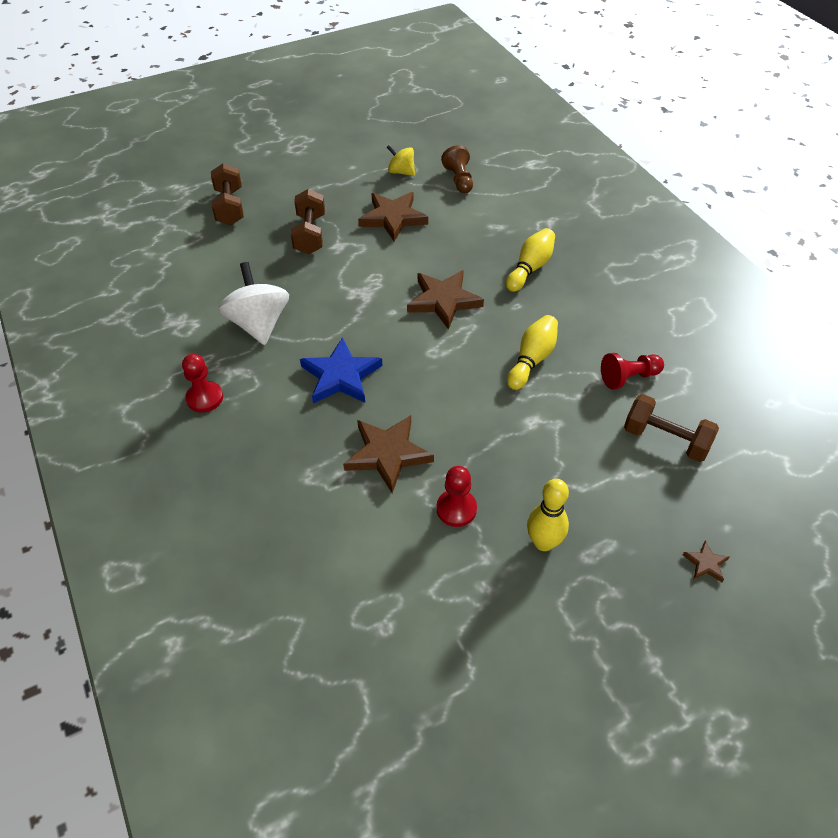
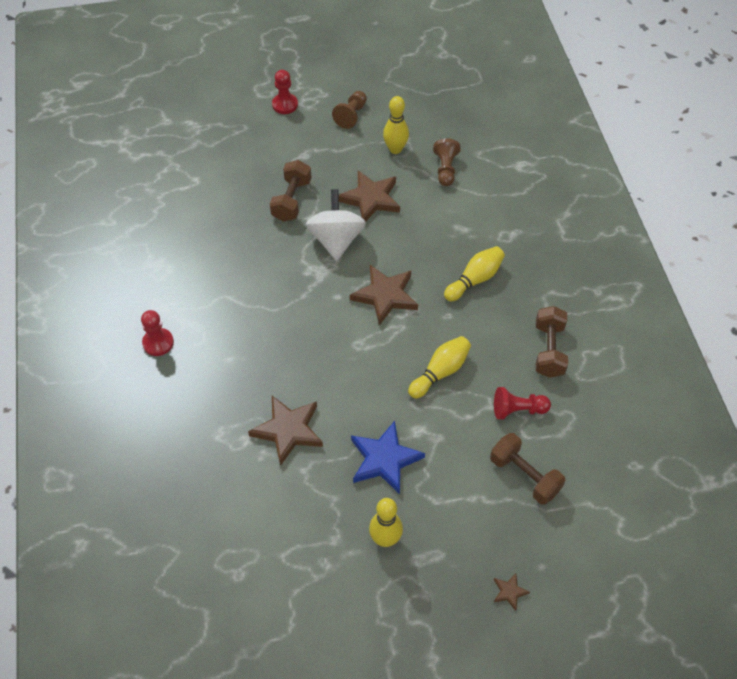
camera: 15 degrees right, 5 degrees up
(230, 207) = (230, 155): brown dumbbell -> brown dumbbell (548, 350)
(259, 324) = (221, 282): white spinning top -> white spinning top (336, 240)
(341, 376) = (273, 349): blue star -> blue star (384, 459)
(345, 152) = (351, 115): none -> brown pawn
(401, 172) = (395, 149): yellow spinning top -> yellow bowling pin
(456, 509) = (326, 492): red pawn -> red pawn (285, 105)

